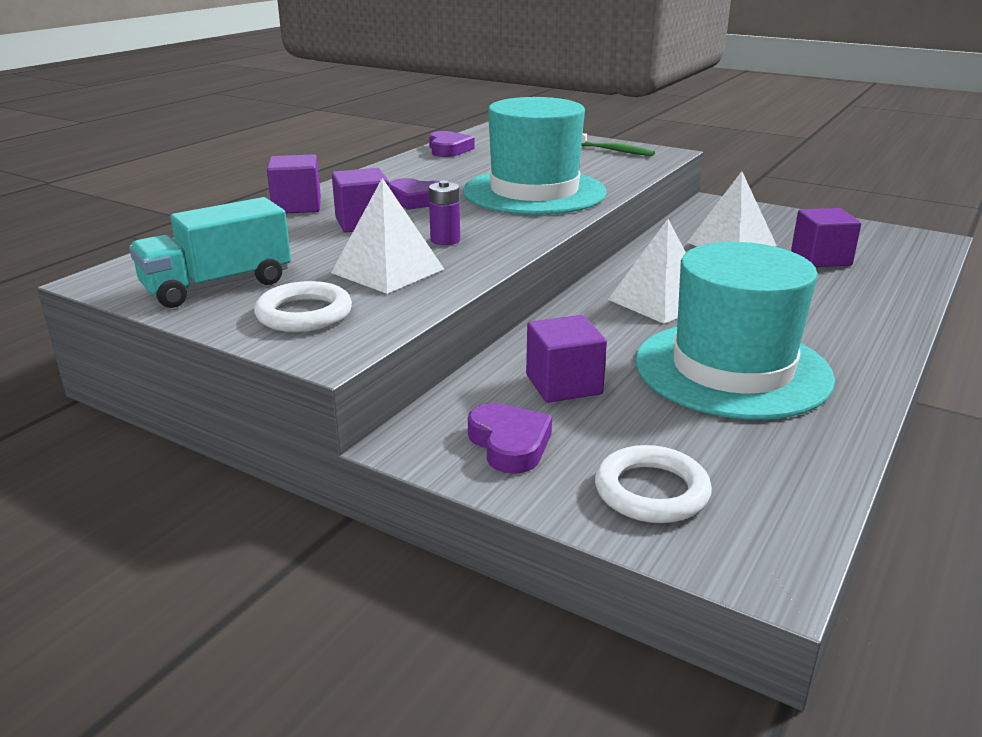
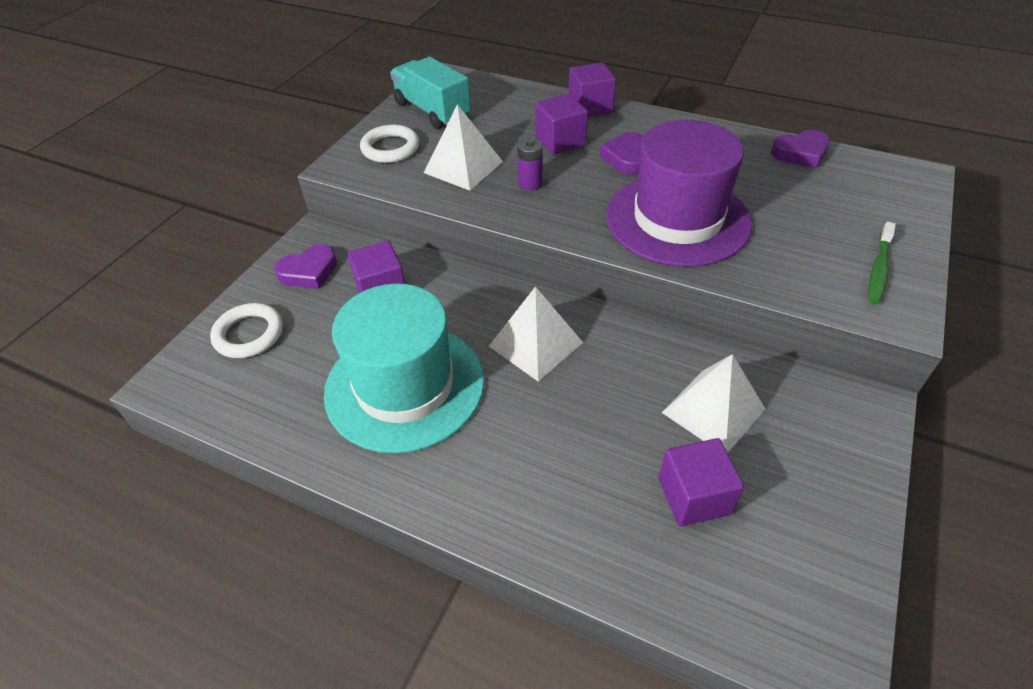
camera: 85 degrees right, 20 degrees up
(534, 192) = (677, 219): turquoise hat -> purple hat

